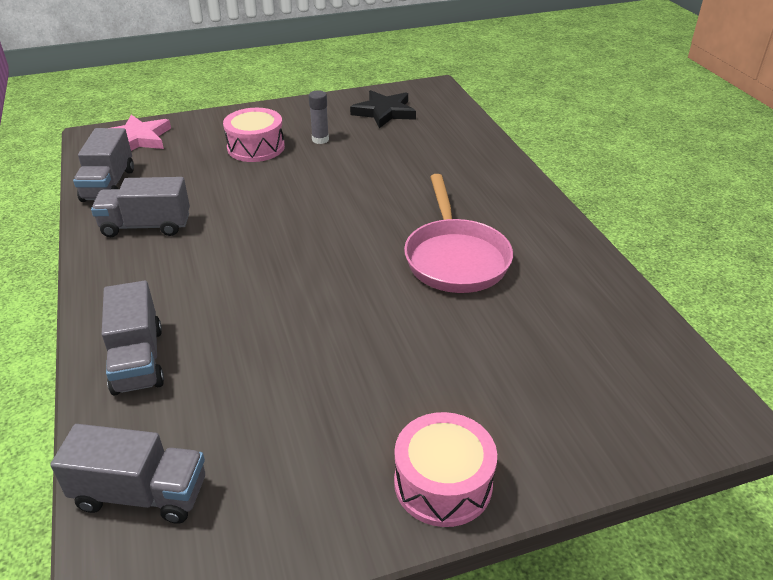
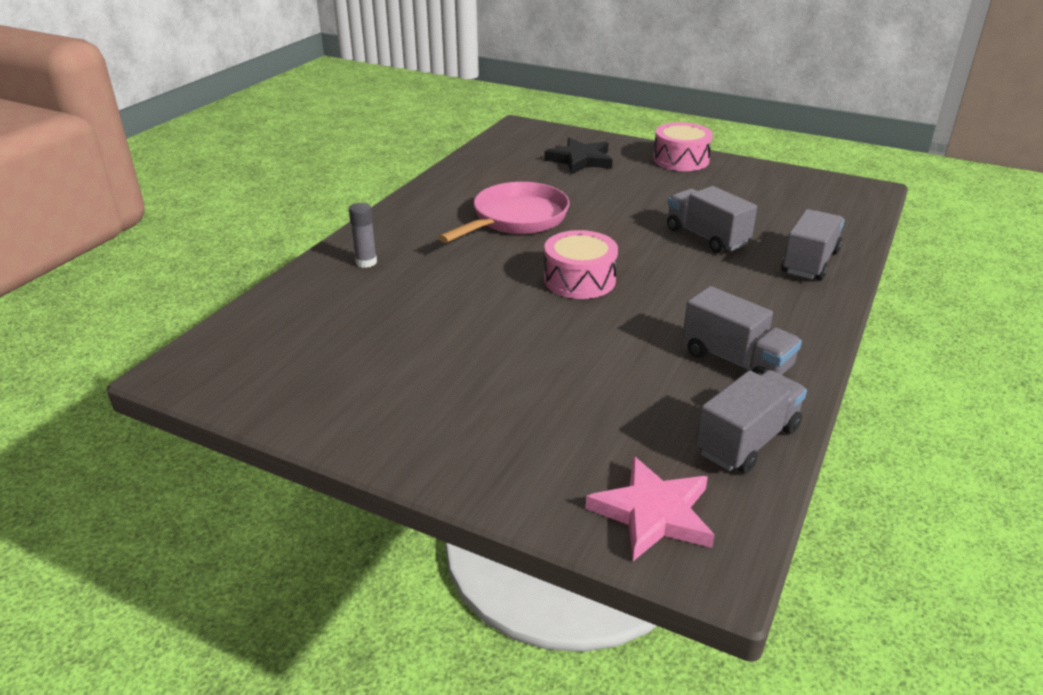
camera: 135 degrees left, 5 degrees down
(141, 494) = (840, 210): grey truck -> grey truck (706, 237)
(256, 147) = (517, 401): pink drum -> pink drum (579, 280)
(320, 140) = (435, 370): grey glue stick -> grey glue stick (366, 262)
(384, 112) = (303, 368): black star -> black star (580, 160)

